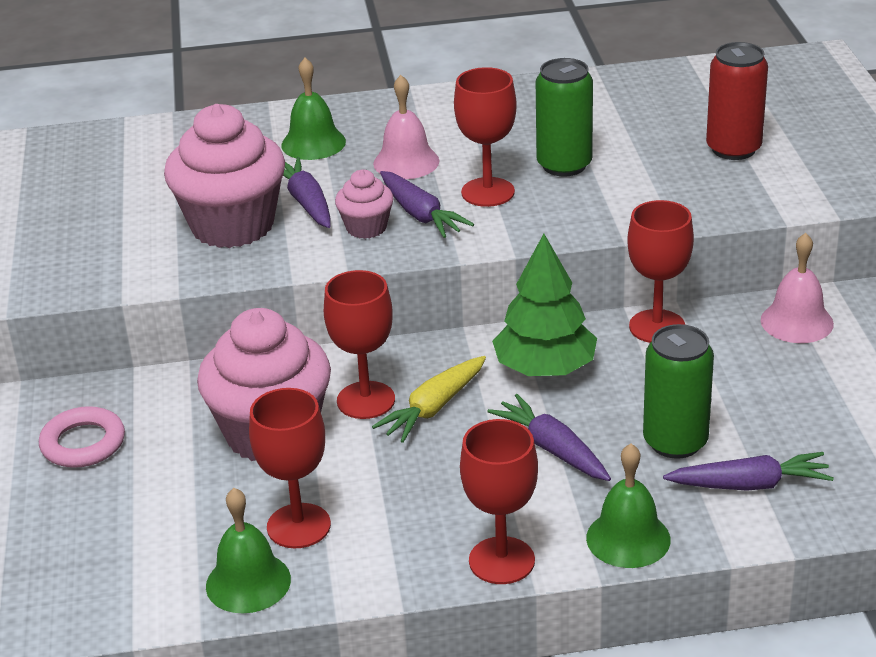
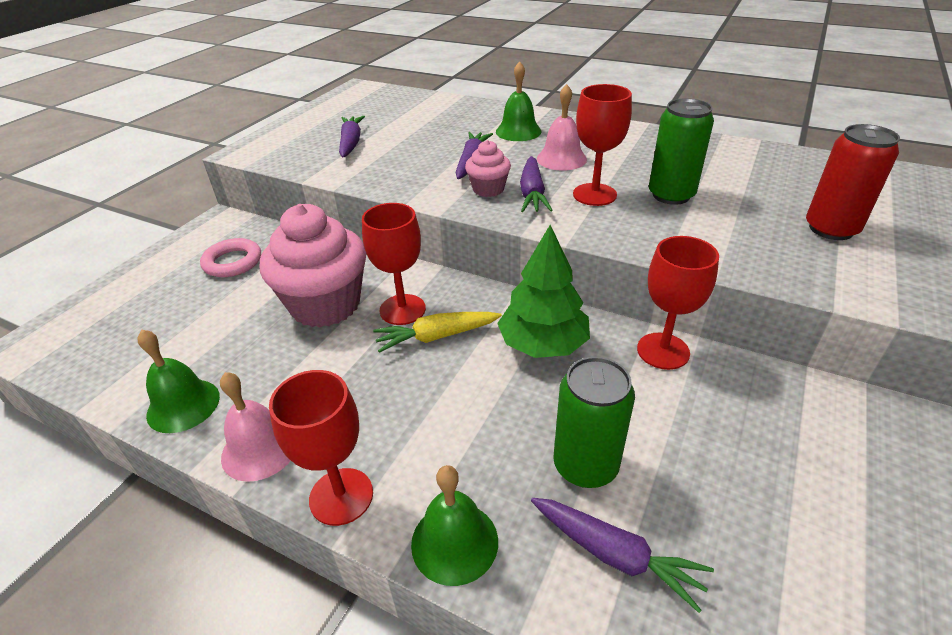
camera: 35 degrees right, 5 degrees up
(232, 226) = (415, 161): pink cupcake -> none
(298, 526) = (259, 380): red goblet -> none
(552, 449) = (481, 415): purple carrot -> purple carrot (351, 143)
(796, 322) = (798, 405): pink bell -> pink bell (260, 449)

